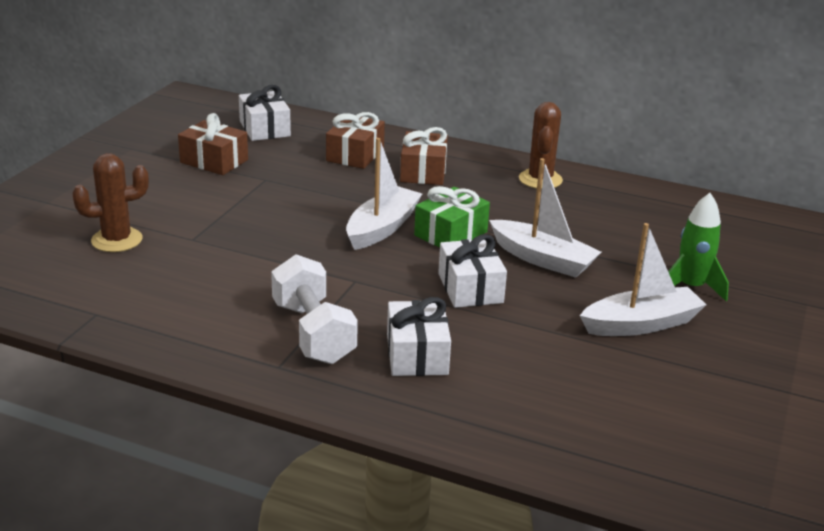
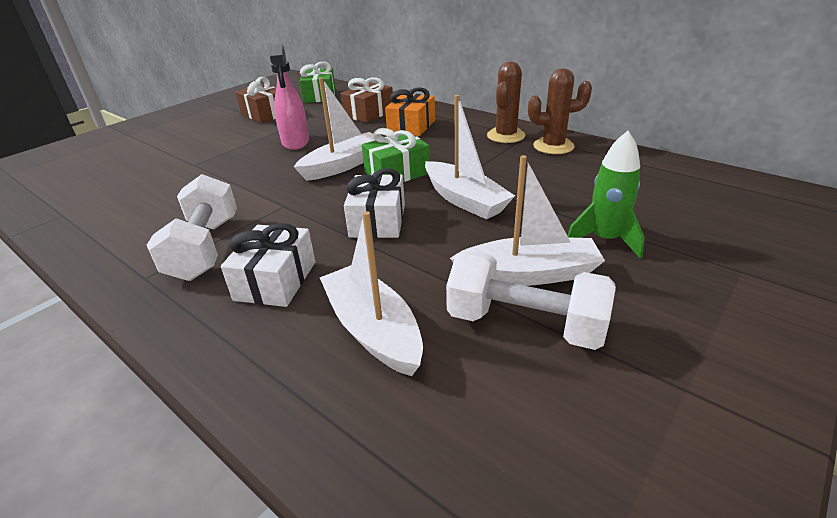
camera: 20 degrees right, 5 degrees up
(117, 240) = (142, 162): brown cactus -> brown cactus (553, 146)
(264, 129) = (319, 96): white gift -> green gift
(296, 201) = (295, 142): none -> pink spray bottle
(423, 172) = (411, 126): brown gift -> orange gift
(539, 382) = (373, 329): none -> white boat
(659, 363) = (525, 324): none -> white dumbbell

